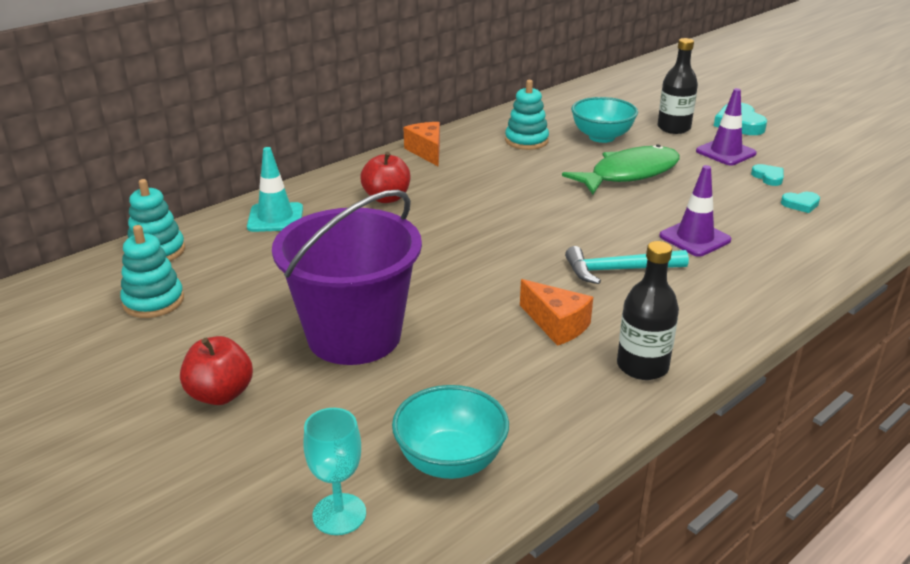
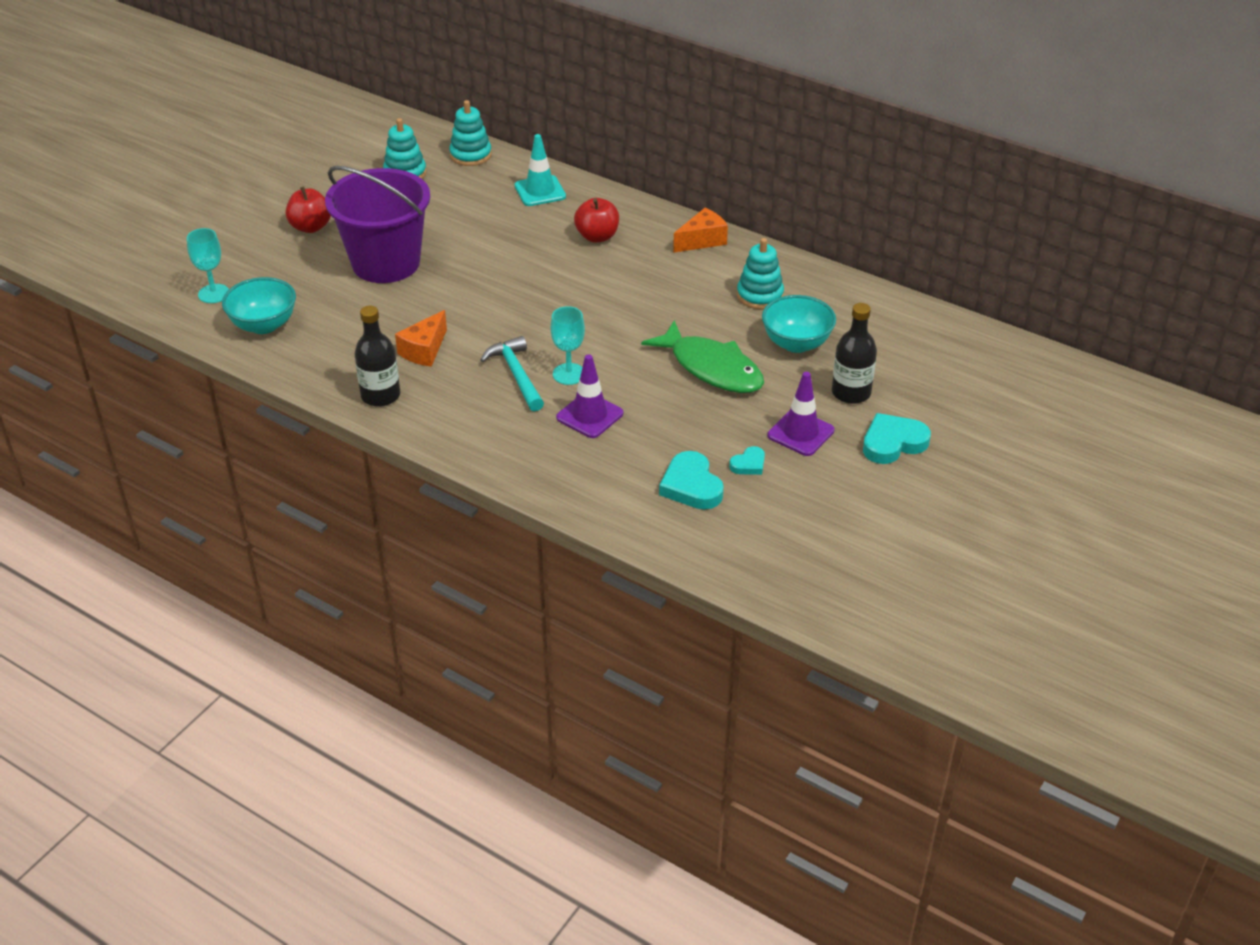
camera: 75 degrees right, 10 degrees up
(623, 241) = (569, 374): none -> turquoise goblet
(800, 204) = (691, 486): turquoise heart -> turquoise heart, size x1.80

